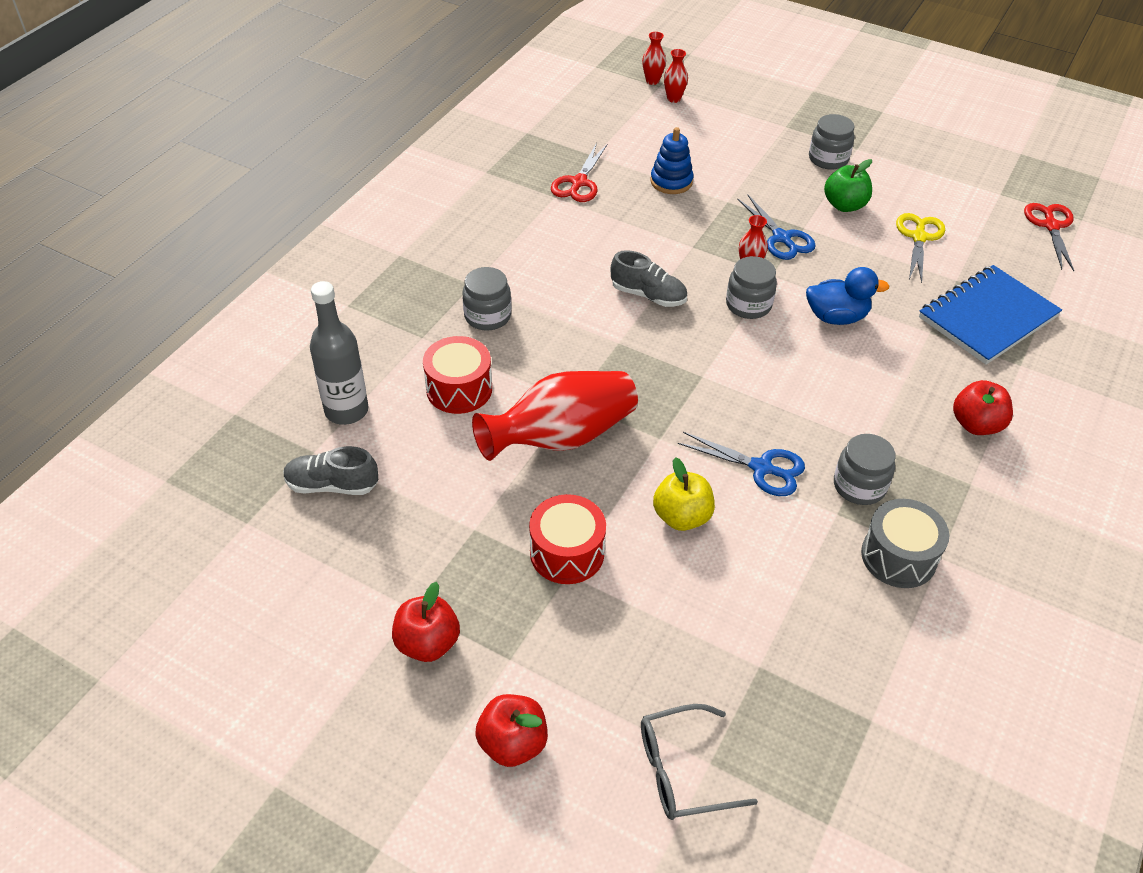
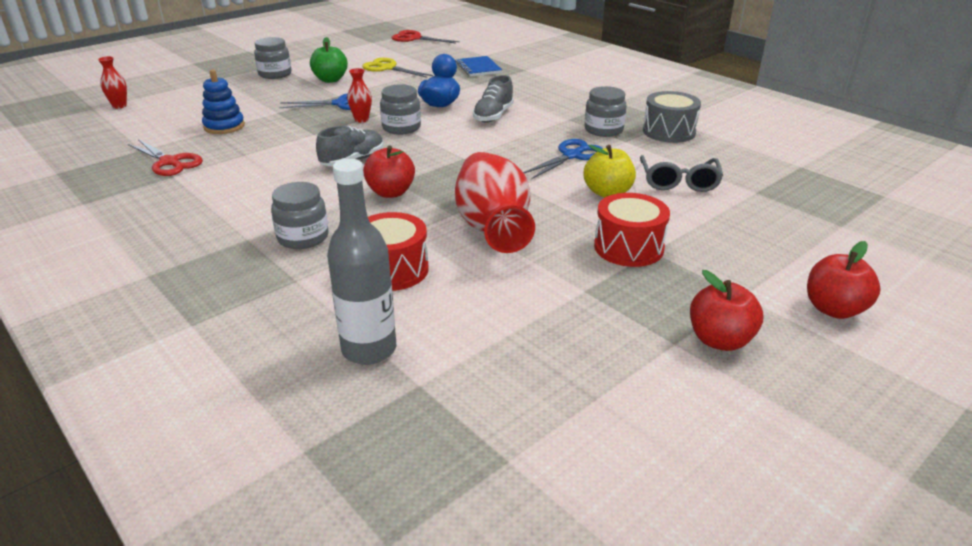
camera: 70 degrees left, 15 degrees down
(332, 485) = (481, 376): grey shoe -> grey shoe (493, 116)
(652, 81) = (81, 109): red vase -> none
(682, 770) = (850, 237): grey glasses -> grey glasses (679, 182)
(976, 424) = (567, 90): red apple -> red apple (391, 192)
(987, 317) = (478, 68): blue notebook -> blue notebook, size x0.57

